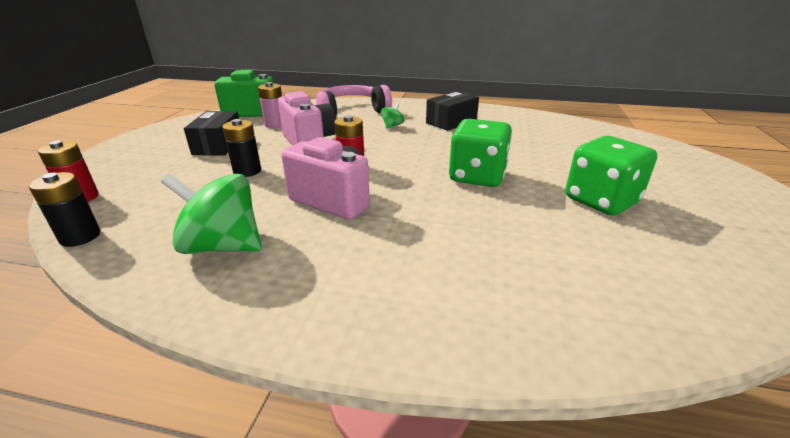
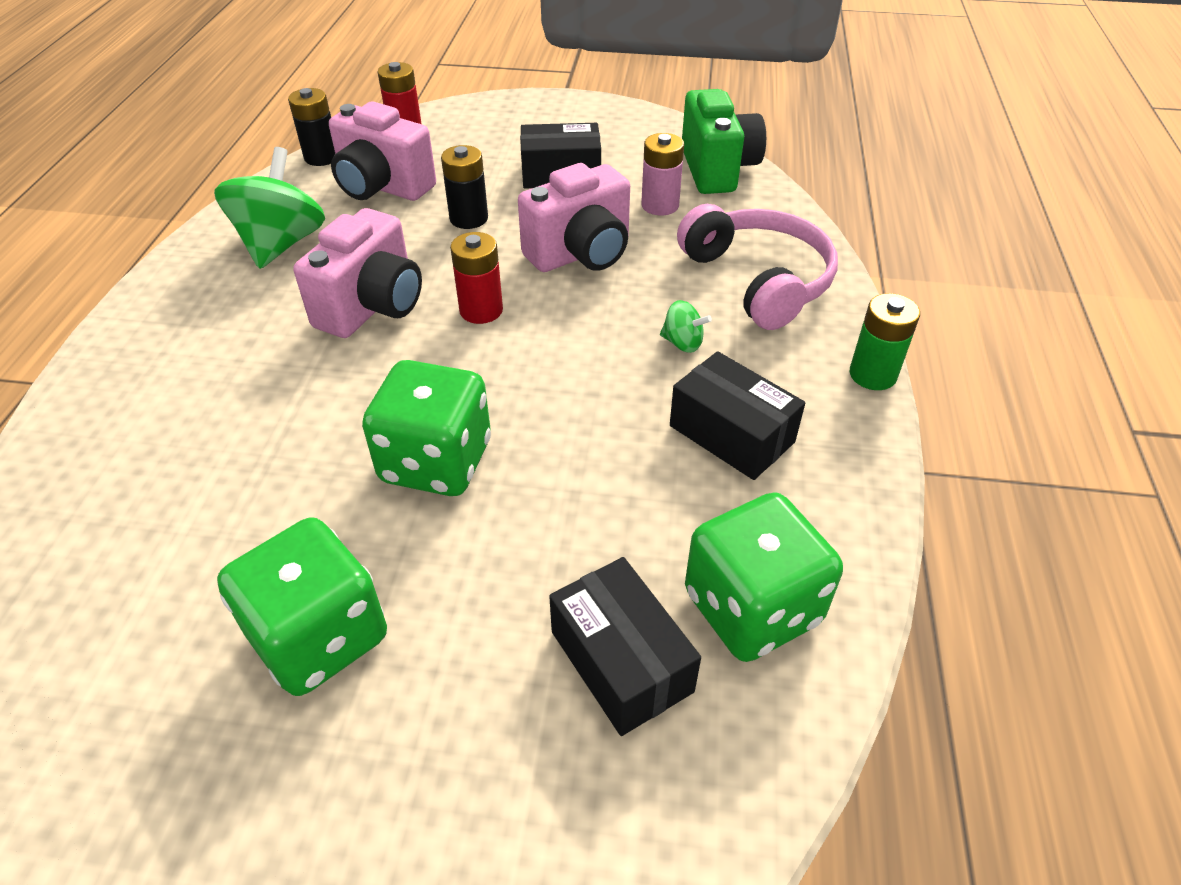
camera: 85 degrees right, 15 degrees up
(171, 203) = (382, 187): none -> pink camera
(417, 101) = (872, 375): none -> green battery
(537, 124) = (751, 608): none -> green dice
(572, 143) = (621, 661): none -> black box

